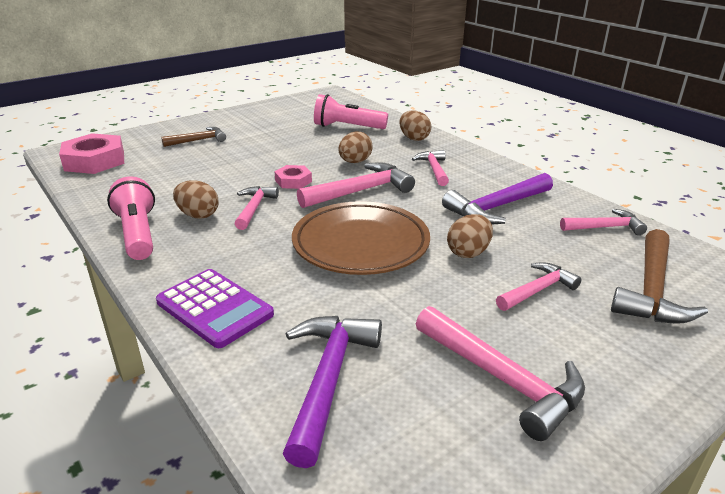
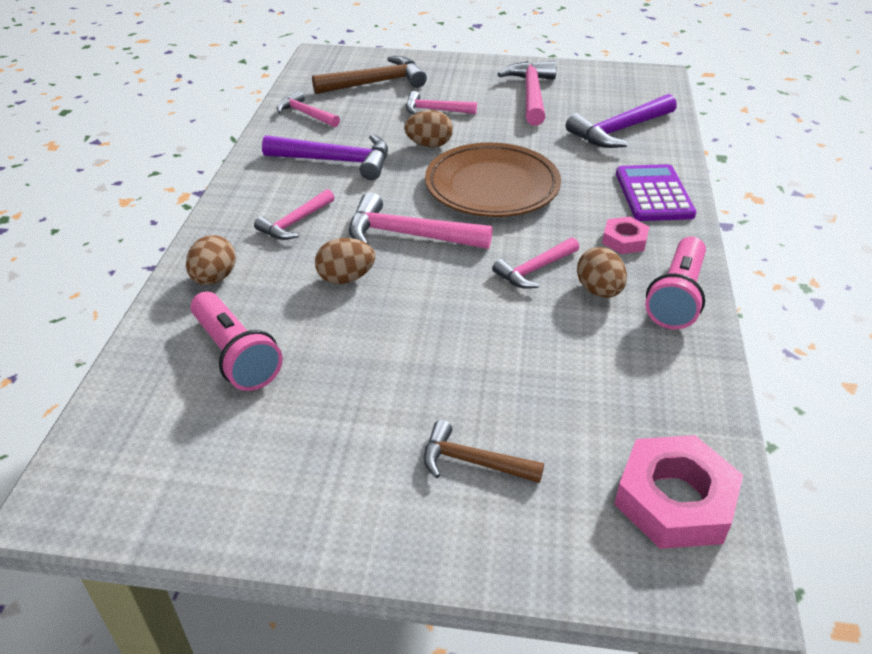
camera: 135 degrees left, 10 degrees up
(293, 181) = (451, 286): pink nut -> pink nut (624, 240)

